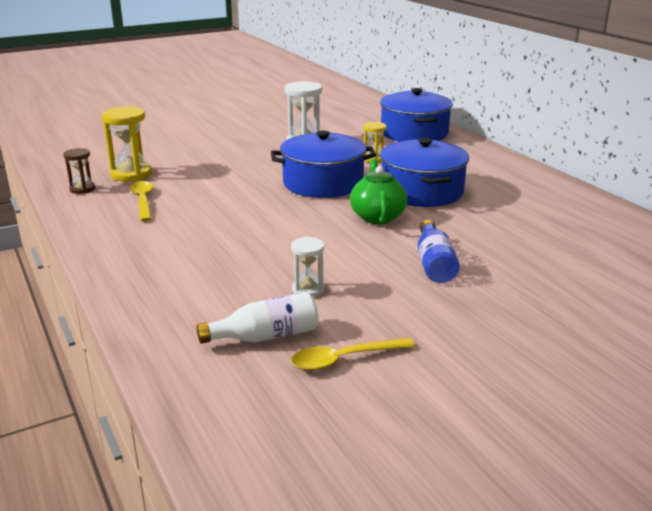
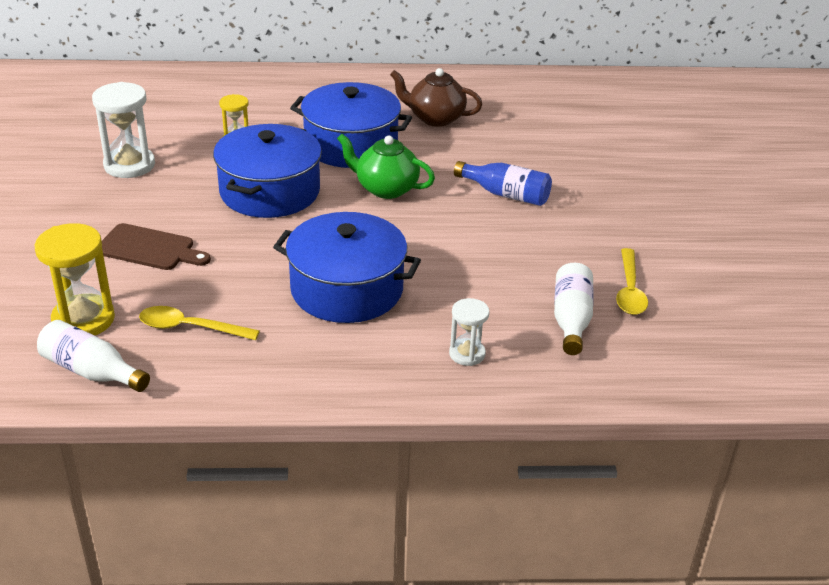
camera: 65 degrees left, 10 degrees up
(82, 189) = (92, 371): brown hourglass -> white bottle
(218, 170) = (149, 248): none -> brown cutting board
(308, 289) = (504, 273): white hourglass -> white hourglass (467, 354)
(414, 133) = (189, 91): blue pot -> blue pot (347, 289)
(512, 209) = (435, 118): none -> brown teapot

